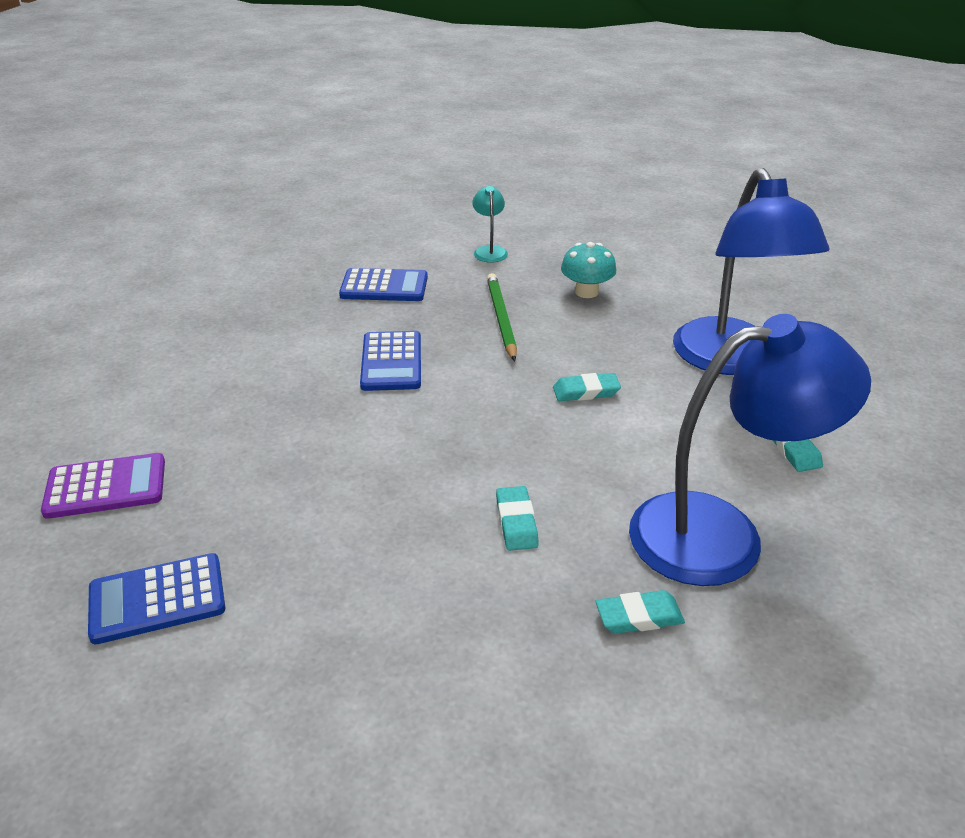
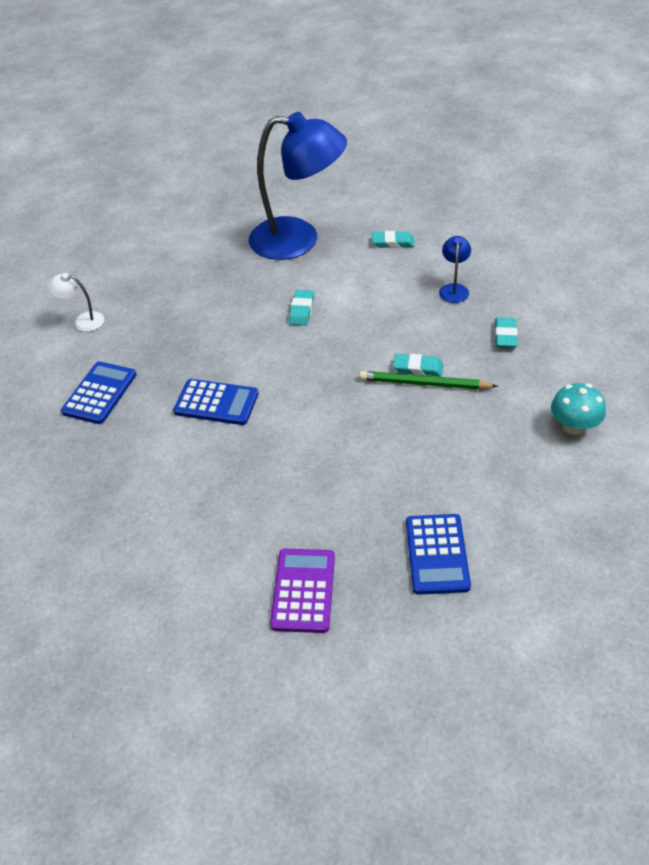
camera: 70 degrees left, 10 degrees up
(489, 250) = (83, 321): turquoise lamp -> white lamp
(501, 319) = (190, 333): green pencil -> green pencil (424, 384)
(586, 292) = (179, 282): turquoise mushroom -> turquoise mushroom (574, 426)
(722, 534) = (454, 289): blue lamp -> blue lamp, size x0.40

